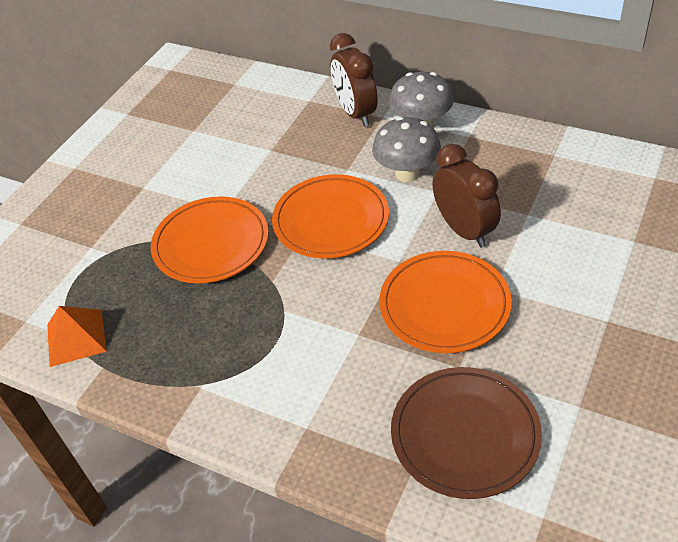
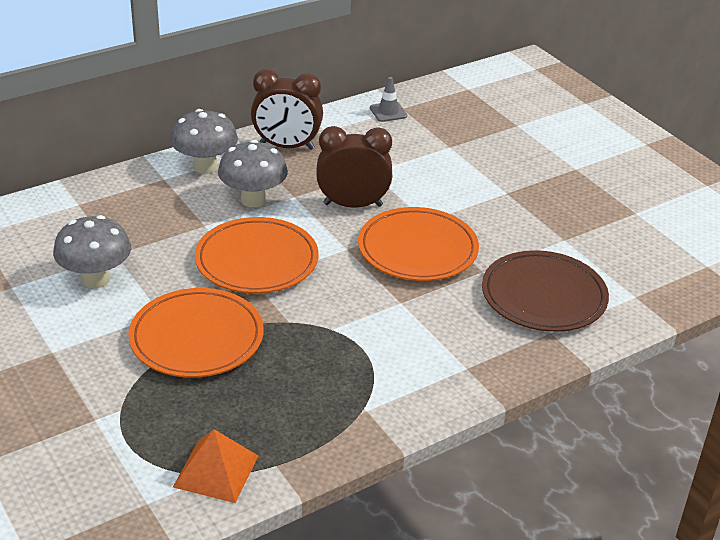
camera: 65 degrees left, 10 degrees down
(233, 159) = (96, 279): none -> grey mushroom
(356, 113) = (138, 189): brown clock -> brown clock (287, 146)
(635, 173) = (388, 112): none -> grey traffic cone

